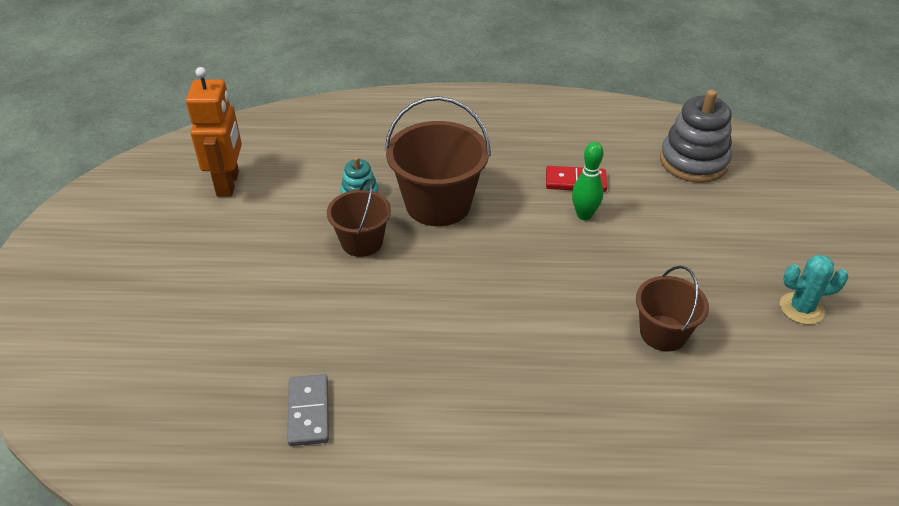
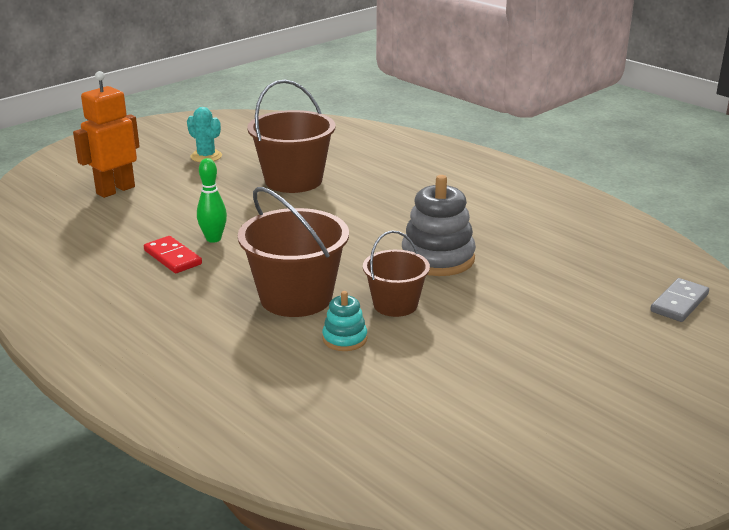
camera: 135 degrees left, 15 degrees down
(228, 183) = (455, 419): orange robot -> orange robot (115, 190)
(309, 412) = (547, 243): grey domino -> grey domino (679, 303)
(663, 333) = (293, 180): brown bucket -> brown bucket, size x1.65
(693, 162) = (74, 226): grey stacking toy -> grey stacking toy (438, 258)

